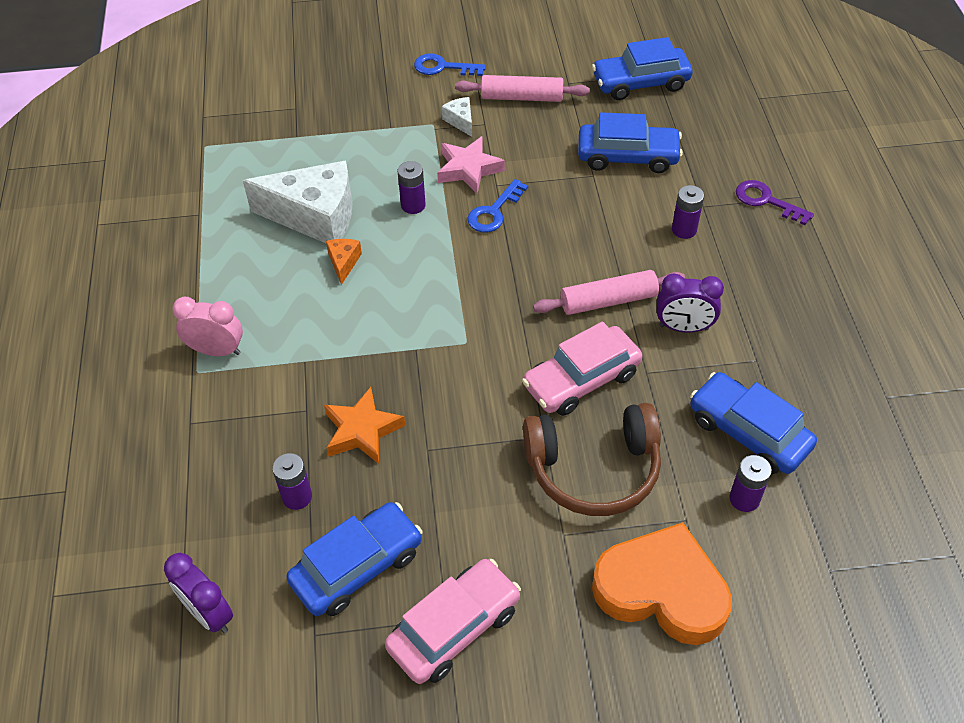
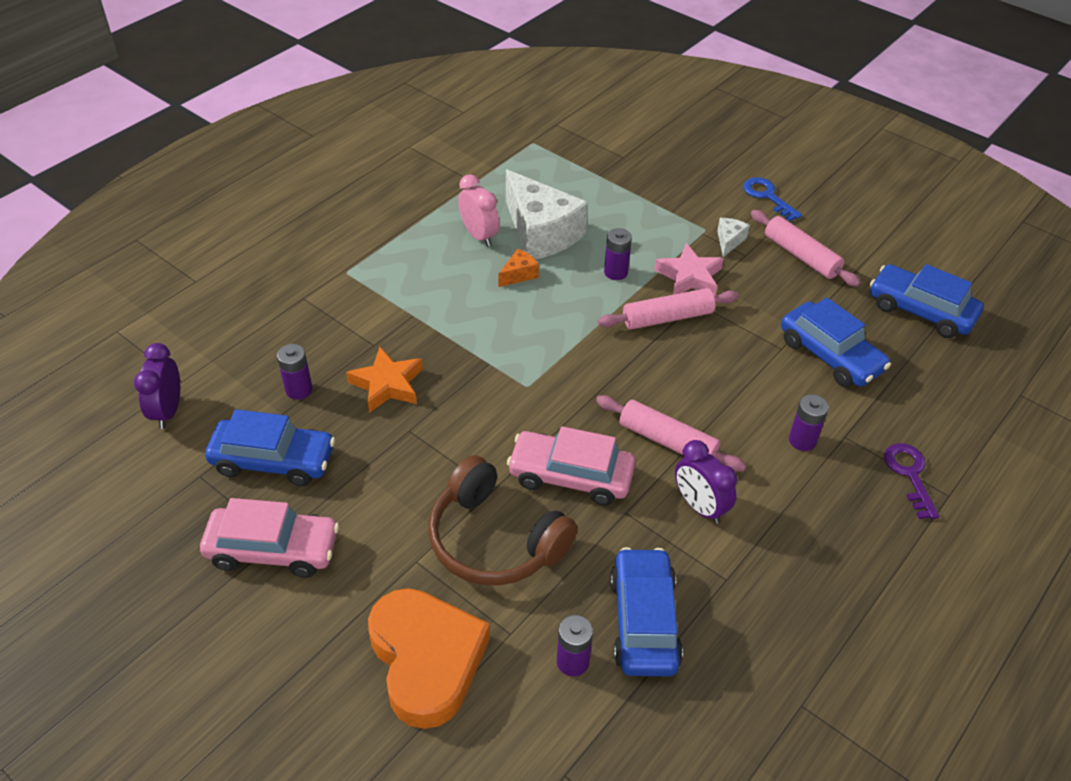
camera: 45 degrees right, 5 degrees down
(217, 350) = (373, 268): pink clock -> pink clock (479, 236)
(494, 212) = (667, 318): blue key -> pink rolling pin

